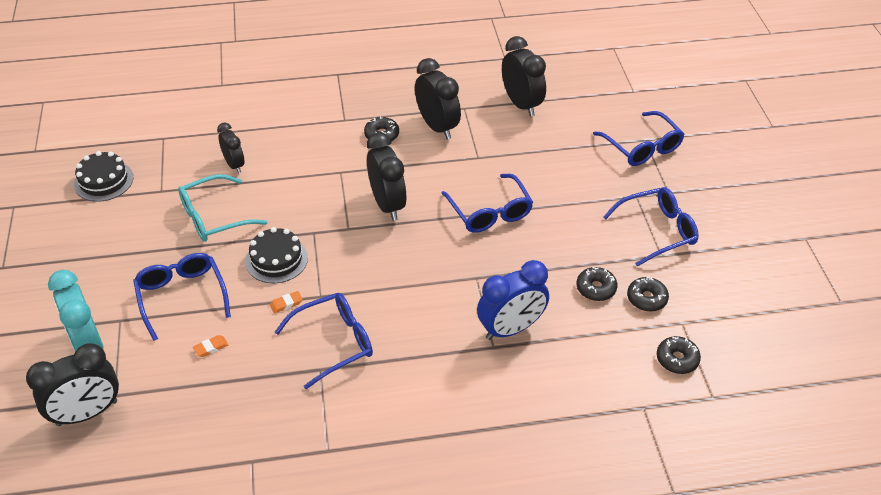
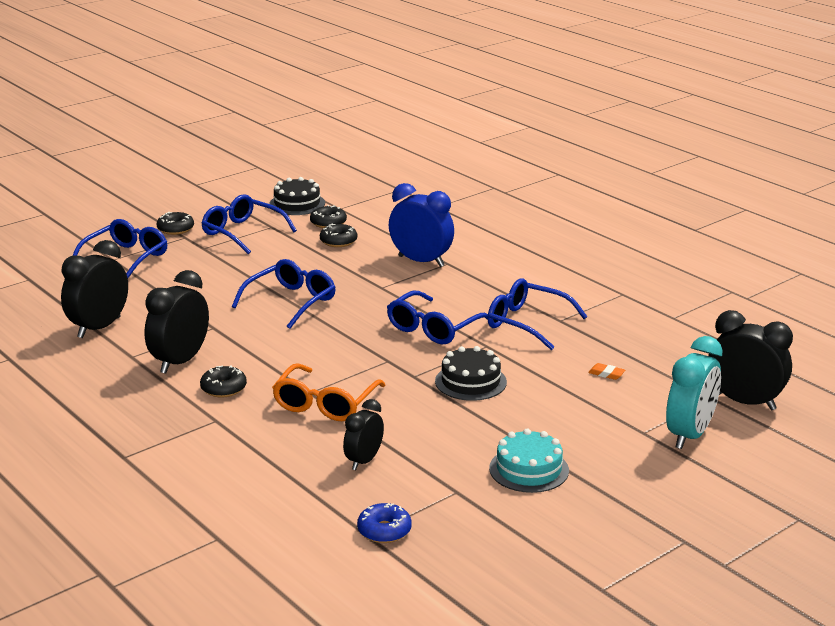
camera: 120 degrees left, 20 degrees down
(103, 181) = (486, 541): black cake -> black cake (297, 204)
(146, 234) = (529, 469): none -> turquoise cake
(159, 145) = (384, 531): none -> blue donut
(182, 296) = (575, 412): blue glasses -> blue glasses (433, 328)
(214, 217) = (457, 439): turquoise glasses -> none
(286, 304) = (515, 358): orange eraser -> none
(318, 173) = (325, 404): none -> orange glasses
(387, 204) = (333, 351): black clock -> none
(677, 359) = (378, 204): black donut -> black donut (175, 229)

